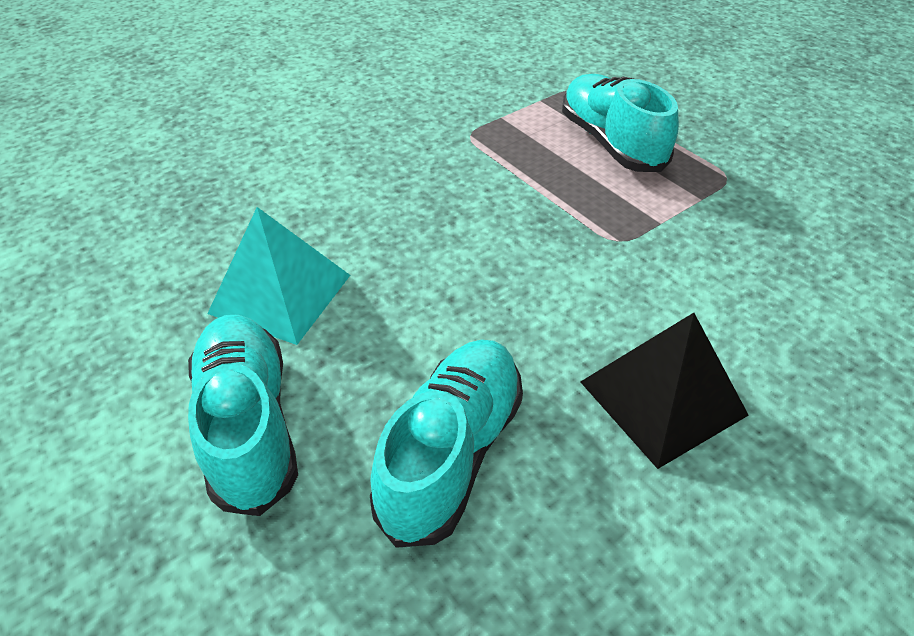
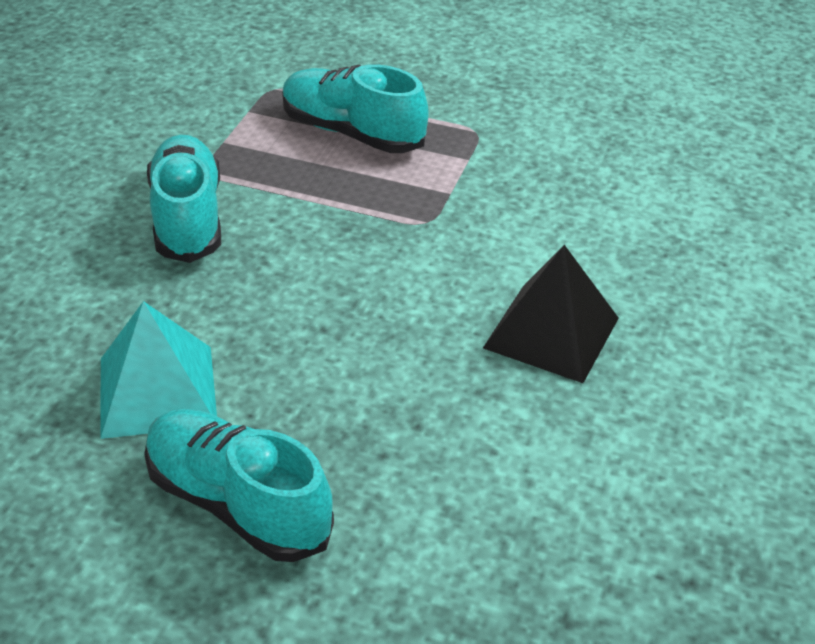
camera: 35 degrees left, 5 degrees down
(451, 452) = (426, 443): turquoise shoe -> turquoise shoe (187, 218)

